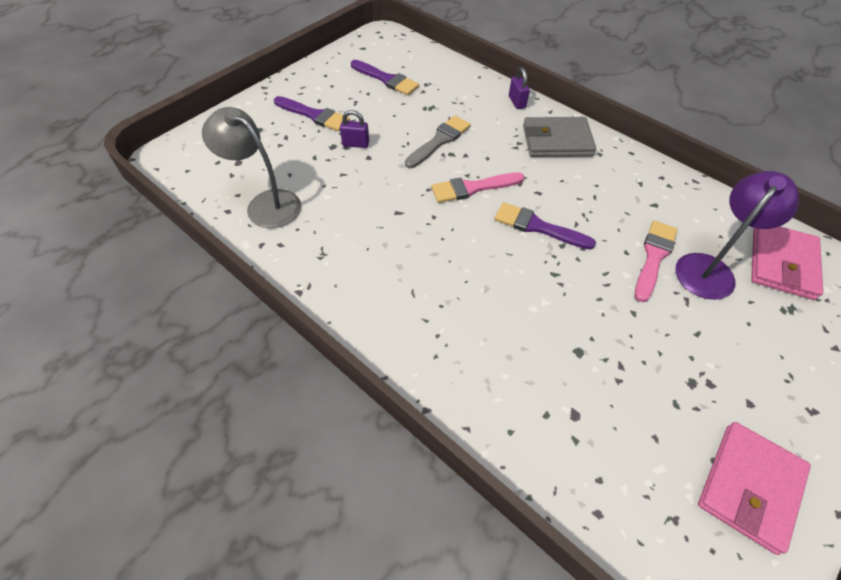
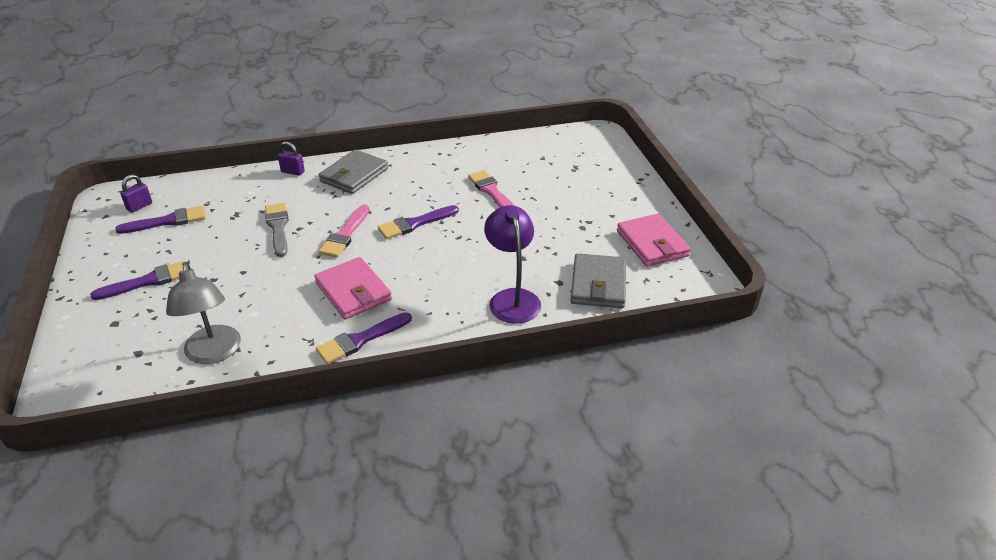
camera: 55 degrees left, 15 degrees down
(265, 203) = (214, 353): grey lamp -> grey lamp turned 90 degrees counterclockwise
(349, 289) = (360, 340): none -> purple brush
(355, 144) = (218, 272): purple padlock -> purple padlock (139, 206)
(610, 462) = (598, 284): none -> grey wallet
(710, 268) = (522, 177): purple lamp -> purple lamp (512, 298)
(782, 263) = (546, 151): pink wallet -> pink wallet (353, 291)

